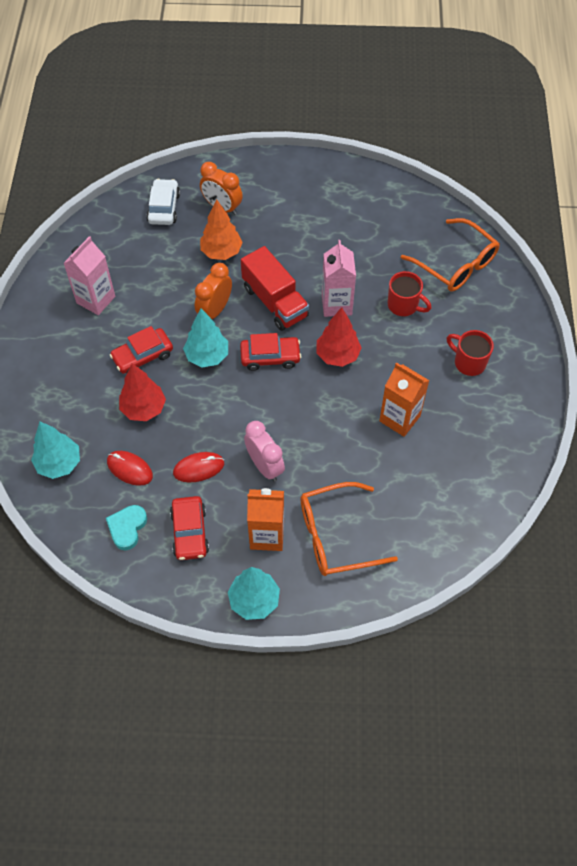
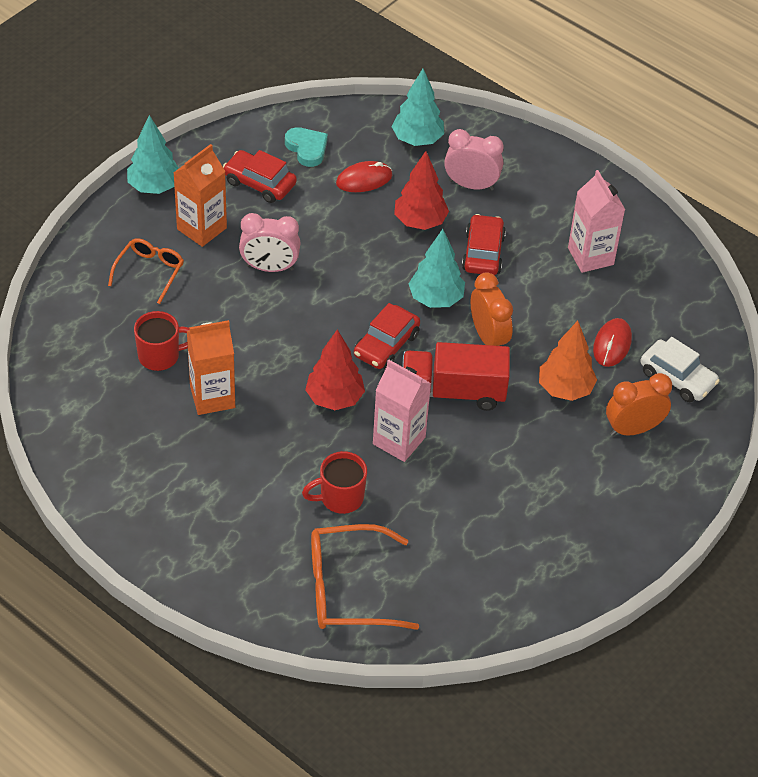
camera: 125 degrees right, 10 degrees down
(81, 402) = (471, 185): none -> pink clock
(198, 468) = (316, 223): red mouse -> red mouse (612, 344)
(336, 536) = (150, 272): orange glasses -> orange glasses, size x0.61
(468, 362) = (214, 501): red mug -> red mug (160, 356)

